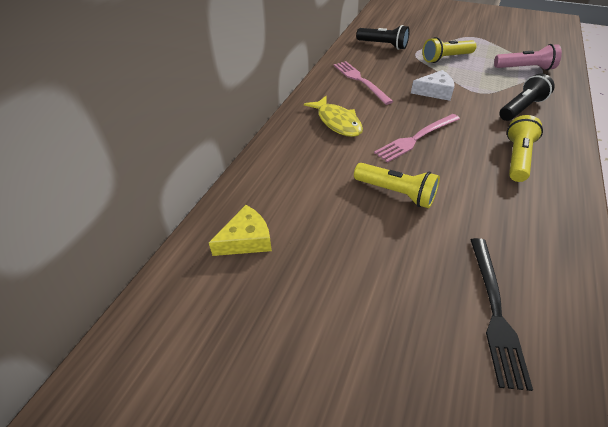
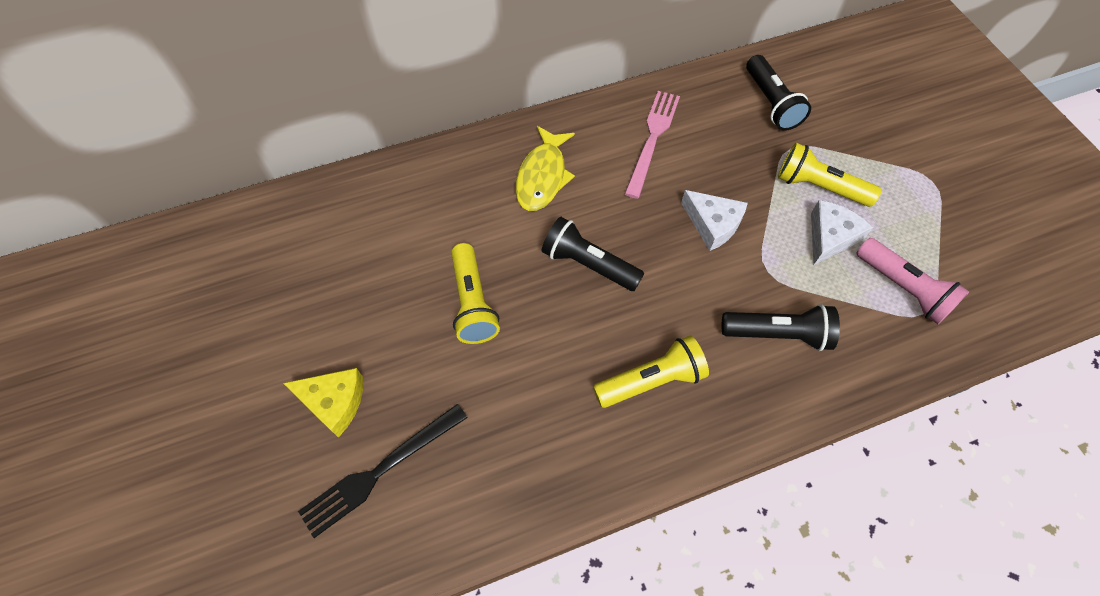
camera: 45 degrees right, 15 degrees up
(246, 240) = (305, 235): yellow cheese -> yellow cheese (334, 402)
(416, 138) = (588, 264): pink fork -> black flashlight
(477, 69) = (830, 237): none -> white cheese

